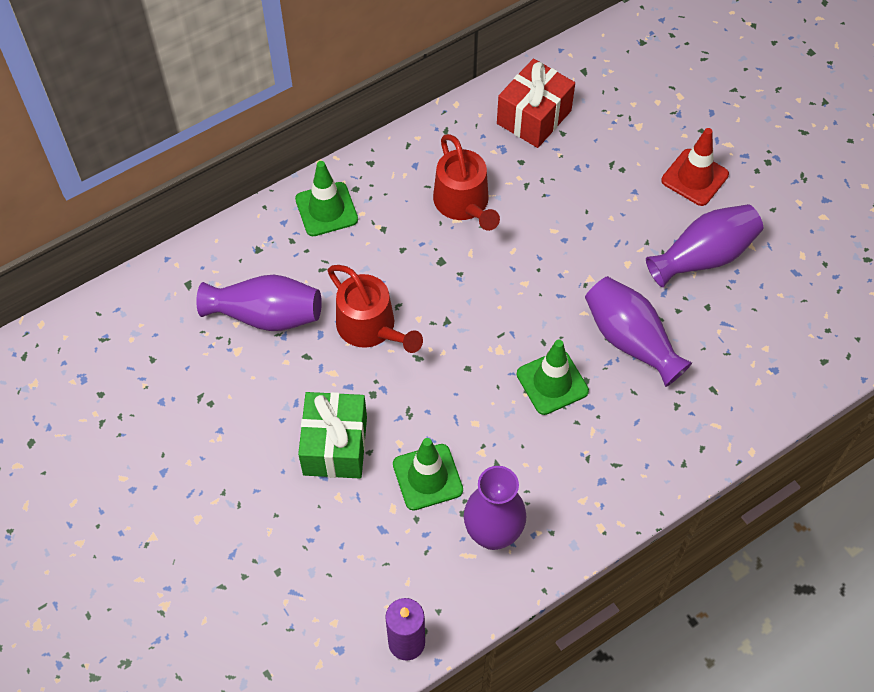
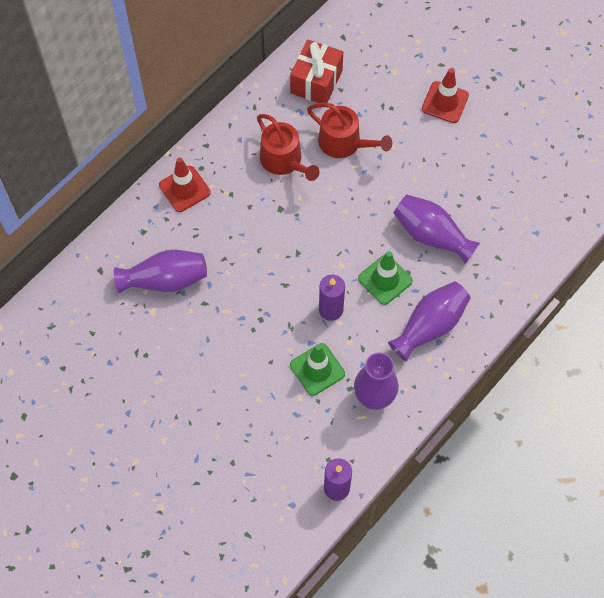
camera: 15 degrees left, 5 degrees up
(326, 209) = (184, 189): green traffic cone -> red traffic cone
(335, 446) = (245, 363): green gift -> none
(371, 327) = (244, 270): red watering can -> red watering can (344, 143)
(469, 404) = (331, 309): none -> purple candle
(703, 257) = (466, 161): purple vase -> purple vase (430, 326)

